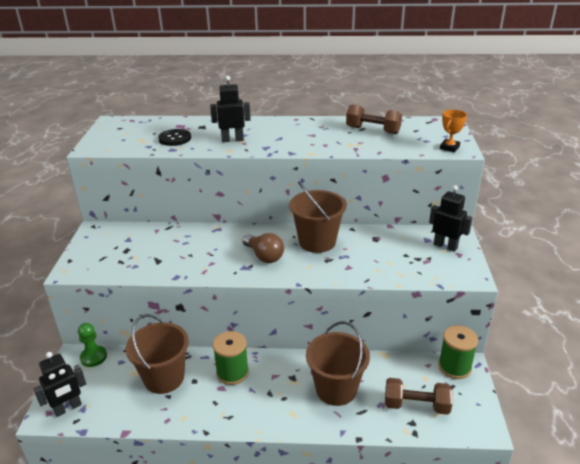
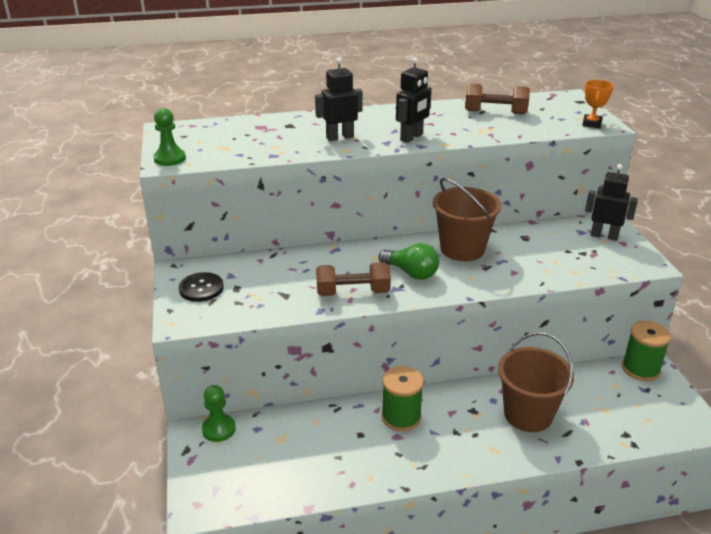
camera: 15 degrees left, 0 degrees up
(68, 408) = (220, 494): black robot -> black robot (412, 137)
(96, 145) = (170, 159): none -> green pawn
(164, 378) = (322, 438): brown bucket -> none
(175, 138) = (266, 142): black button -> black button (201, 288)
(264, 256) = (411, 273): brown light bulb -> green light bulb
(416, 405) = (621, 415): brown dumbbell -> brown dumbbell (353, 292)

